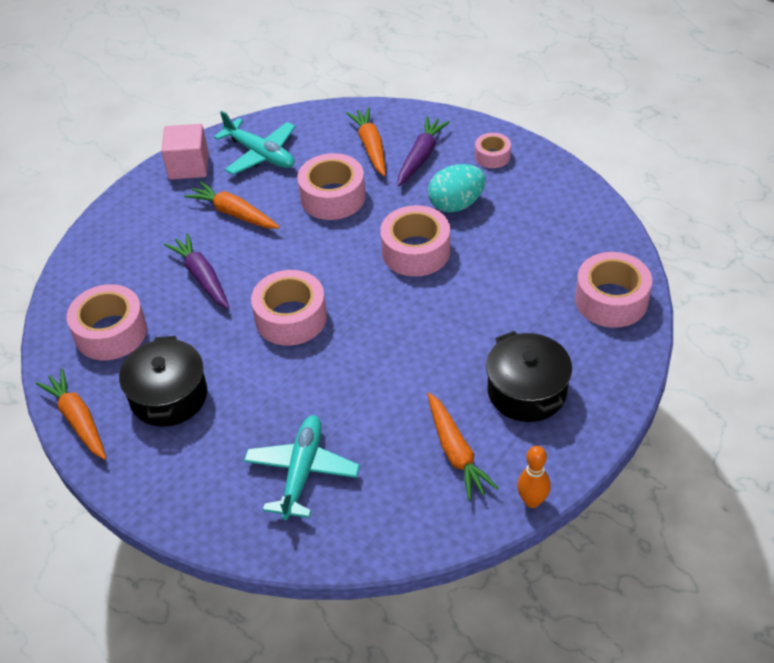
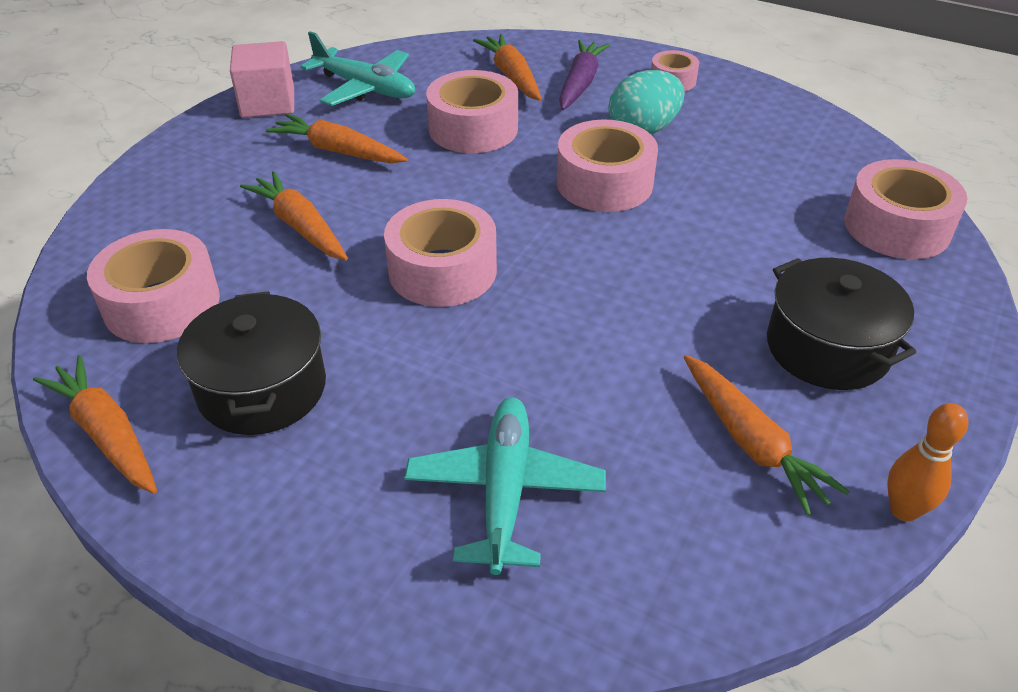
camera: 10 degrees left, 5 degrees down
(202, 277) = (300, 226): purple carrot -> orange carrot

